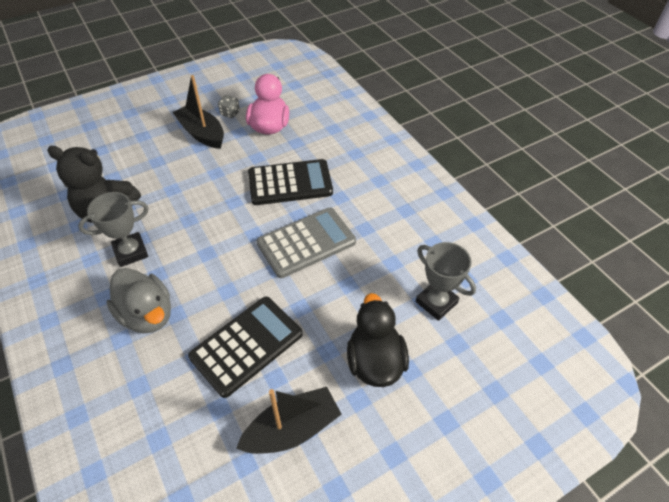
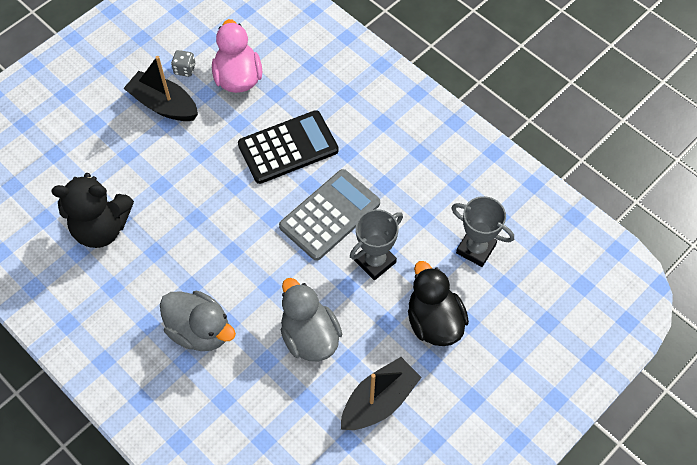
camera: 15 degrees left, 10 degrees up
(131, 252) = (151, 269): grey trophy -> grey trophy (375, 261)
(246, 345) = (309, 336): black calculator -> grey duck

